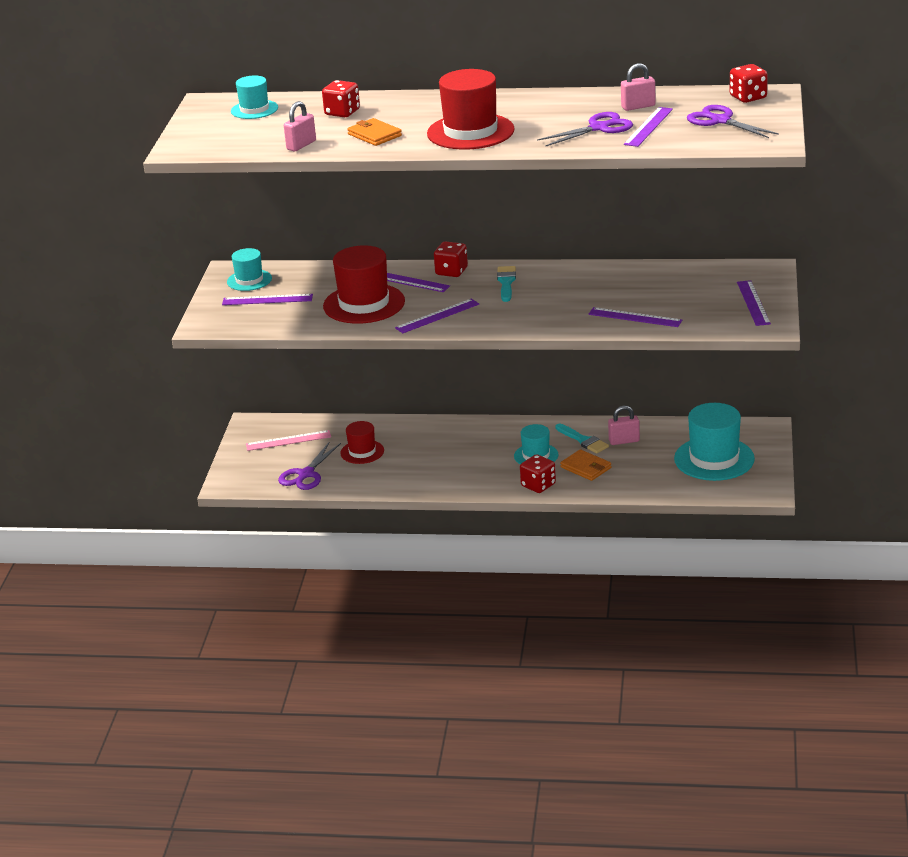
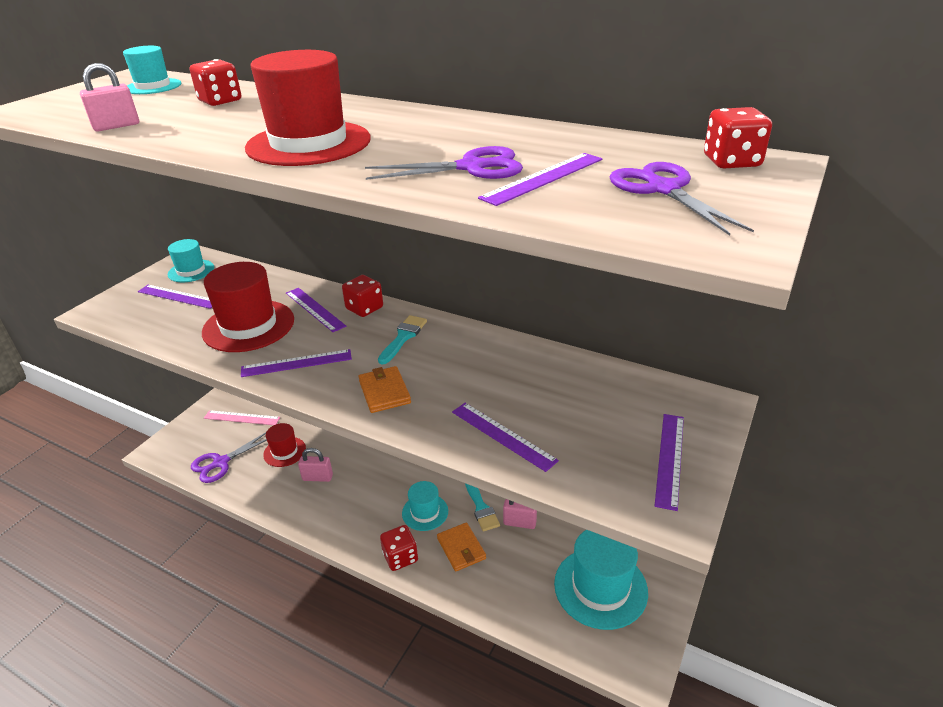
camera: 20 degrees right, 5 degrees up
(374, 135) = (205, 128): orange wallet -> orange wallet (384, 392)
(638, 106) = (556, 148): pink padlock -> pink padlock (317, 477)

